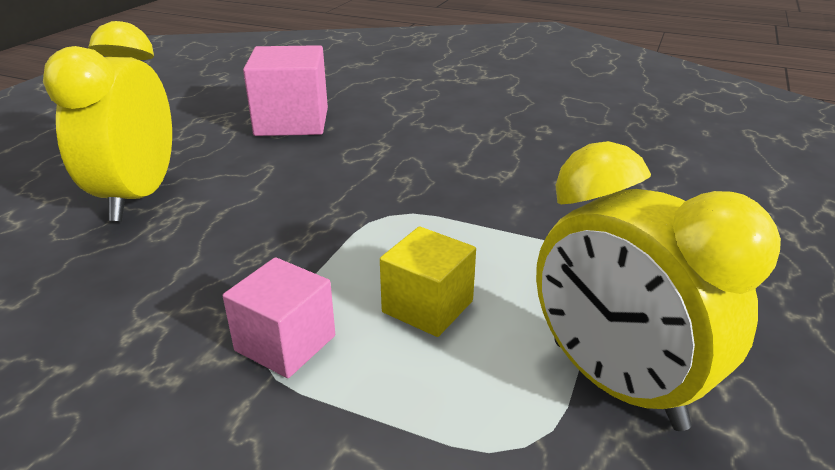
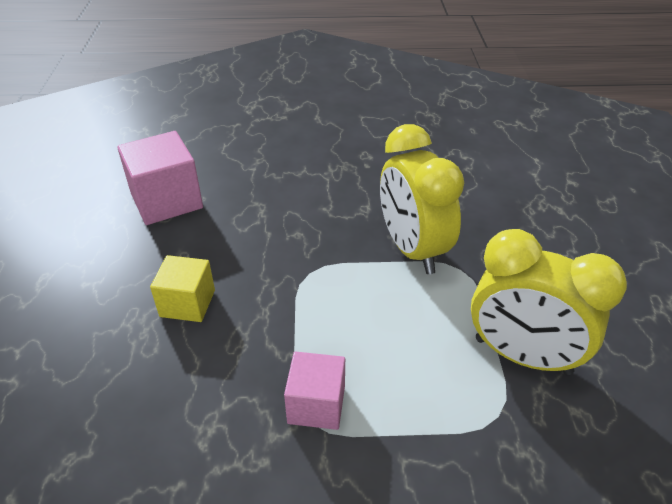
camera: 25 degrees left, 10 degrees up
(138, 197) = (99, 319): yellow clock -> yellow clock (412, 249)
(427, 306) = (386, 341): yellow cube -> yellow cube (187, 303)

